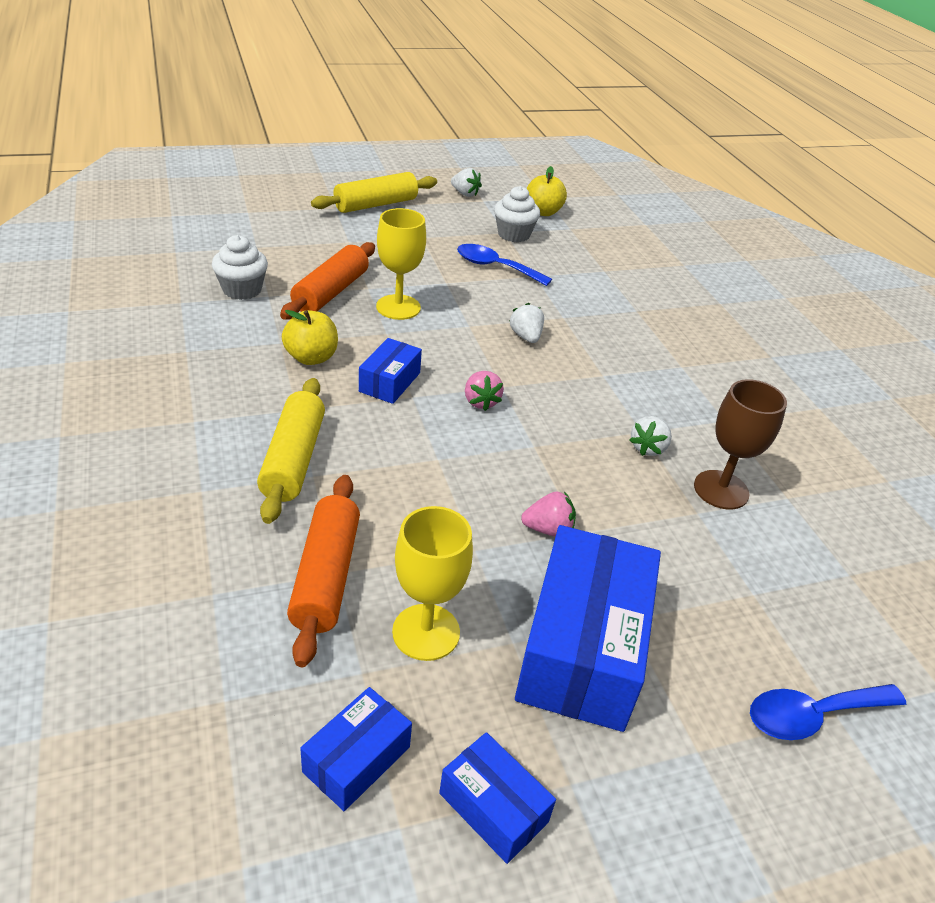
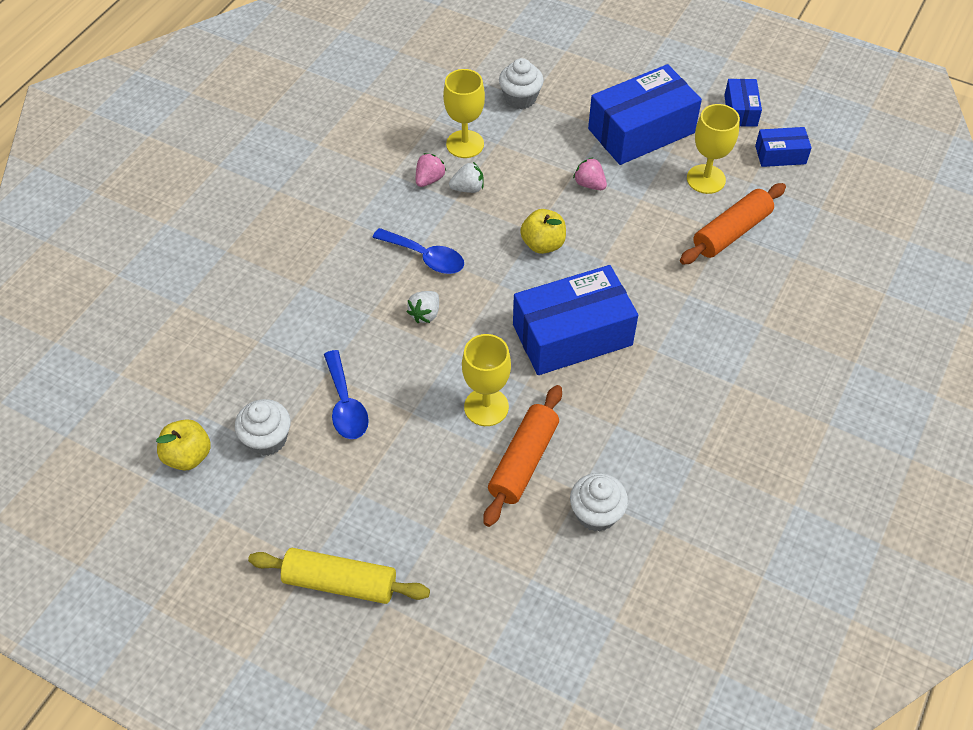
camera: 130 degrees left, 15 degrees up
(293, 459) = (691, 312): yellow rolling pin -> none
(311, 357) = (606, 393): yellow apple -> yellow apple (543, 244)
(331, 292) = (523, 461): orange rolling pin -> orange rolling pin turned 45 degrees counterclockwise
(389, 382) = (572, 335): blue box -> blue box, size x2.01
(465, 194) = (222, 542): white strawberry -> none
(481, 402) = (528, 281): pink strawberry -> pink strawberry (429, 179)
(721, 490) = (465, 144): brown goblet -> yellow goblet
(763, 587) = (520, 98): none -> white cupcake
(812, 715) = (576, 56): blue spoon -> blue spoon (425, 257)

